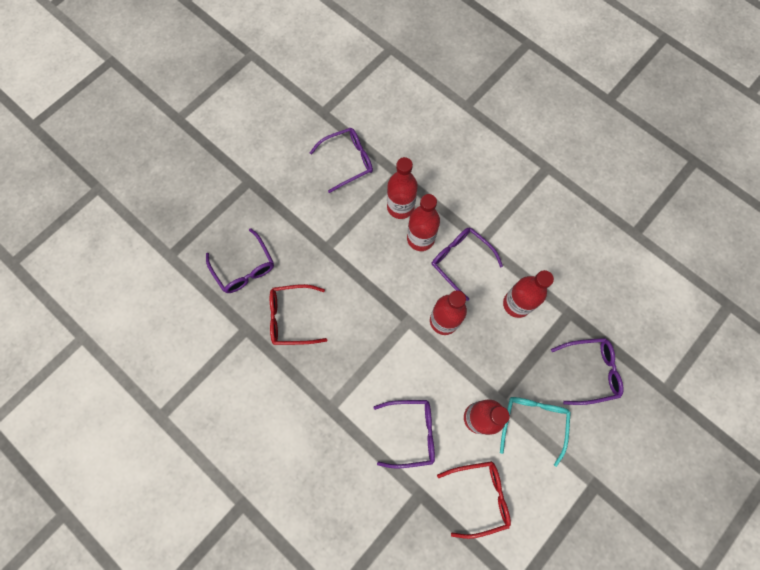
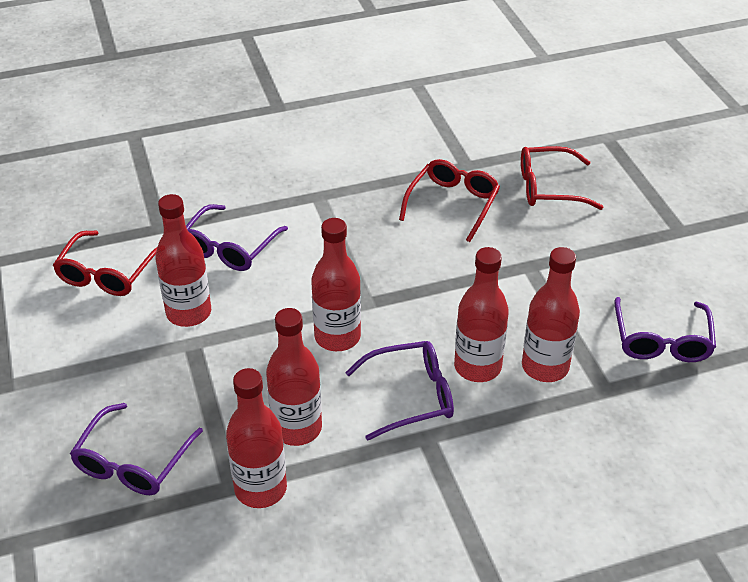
camera: 120 degrees right, 30 degrees down
(244, 267) = (549, 187): purple glasses -> red glasses
(533, 423) = (132, 362): turquoise glasses -> none
(561, 298) = (260, 489): none -> red bottle

